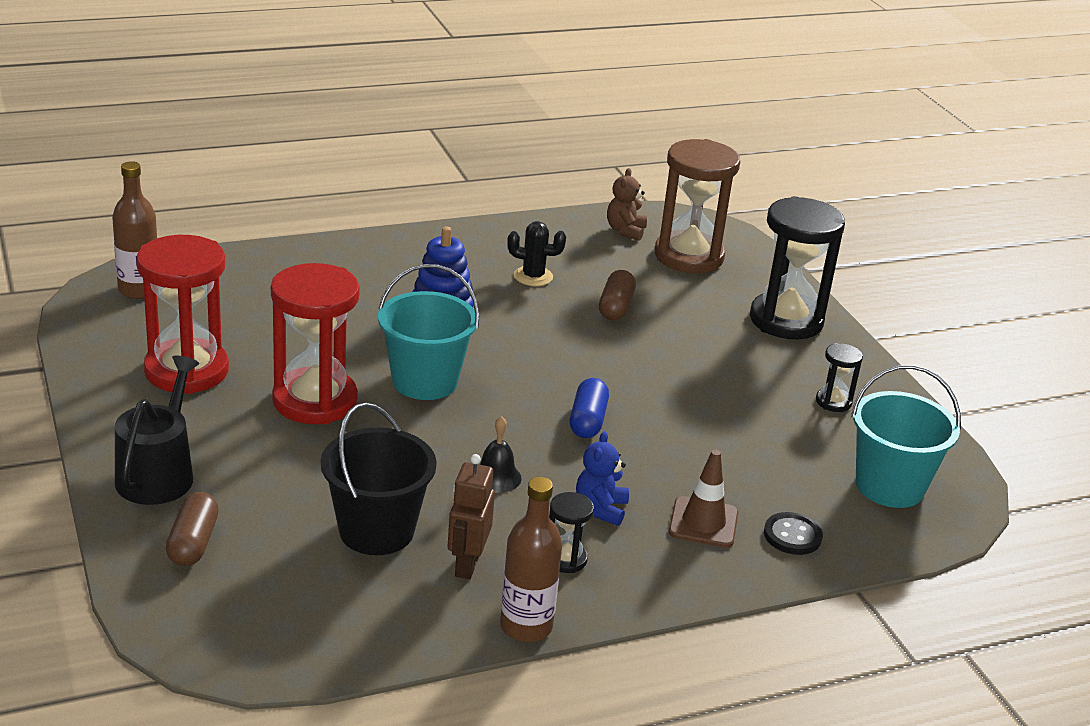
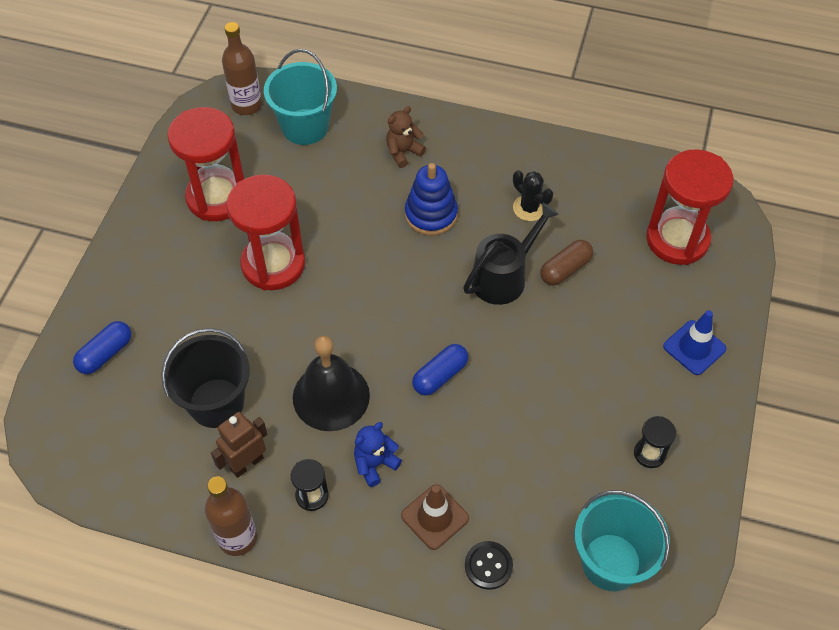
camera: 40 degrees right, 25 degrees up
(158, 474) = (131, 283): black watering can -> black watering can (503, 277)
(193, 543) = (105, 354): brown capsule -> blue capsule
(425, 381) = (360, 280): turquoise bucket -> turquoise bucket (305, 127)
(496, 477) = (331, 396): black bell -> black bell, size x1.98
(625, 231) = (649, 188): brown teddy bear -> brown teddy bear (403, 152)
(688, 256) = (677, 239): brown hourglass -> red hourglass
(786, 320) = (694, 347): black hourglass -> blue traffic cone

